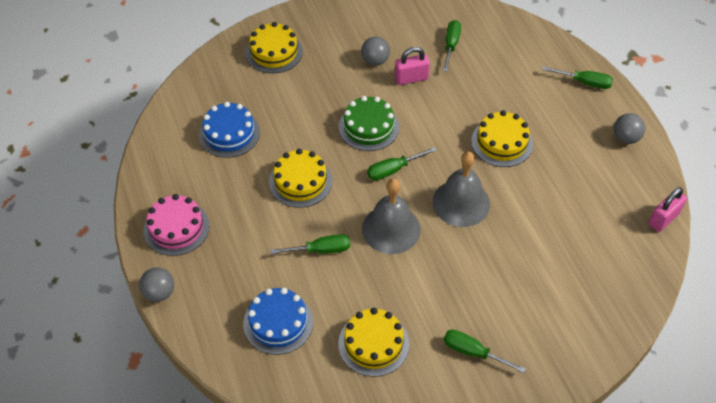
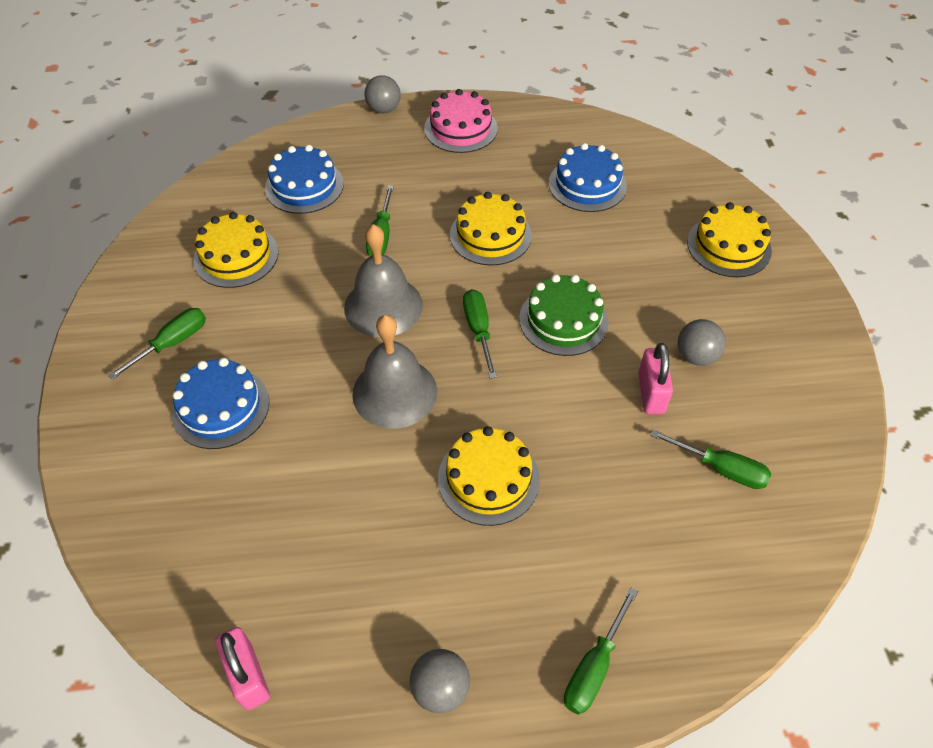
camera: 105 degrees right, 0 degrees up
(513, 298) = (221, 407): none -> blue cake

